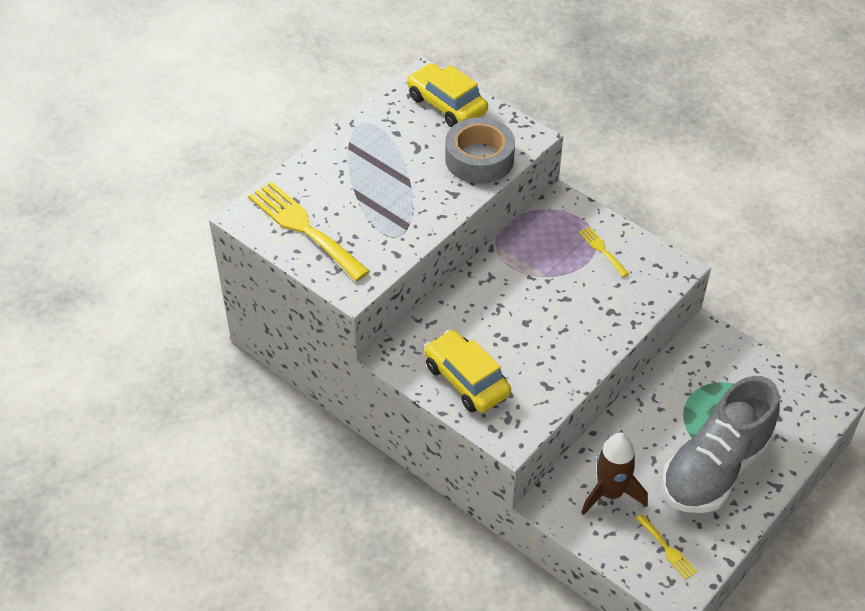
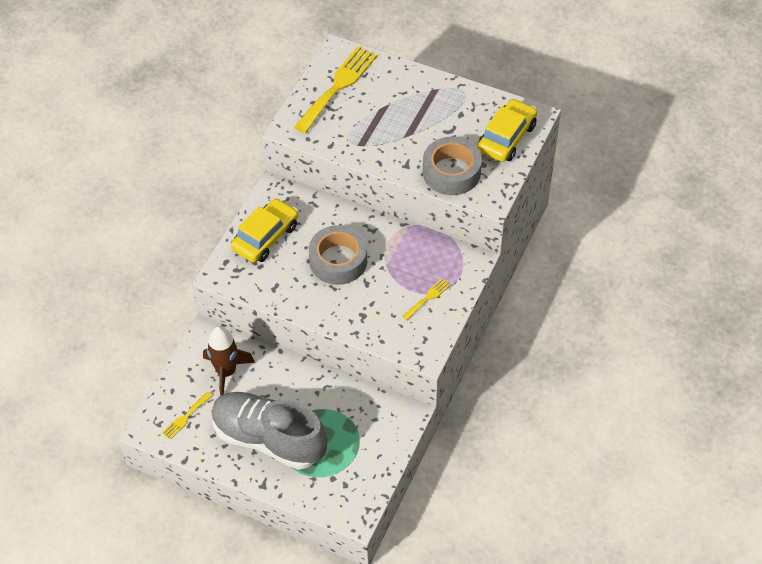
camera: 75 degrees right, 5 degrees up
(525, 317) = (338, 260): none -> grey tape

